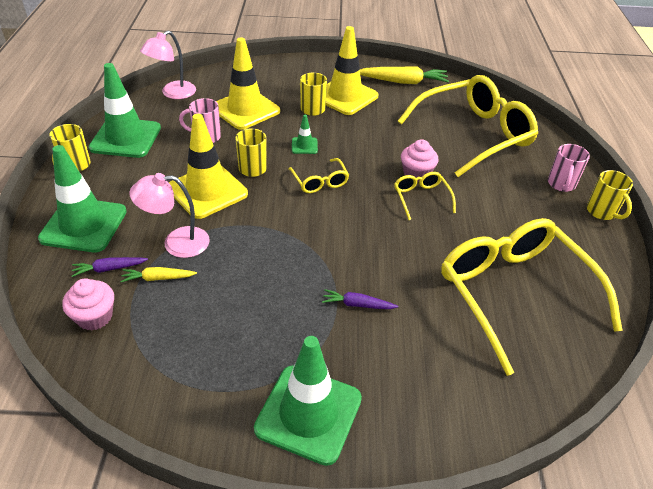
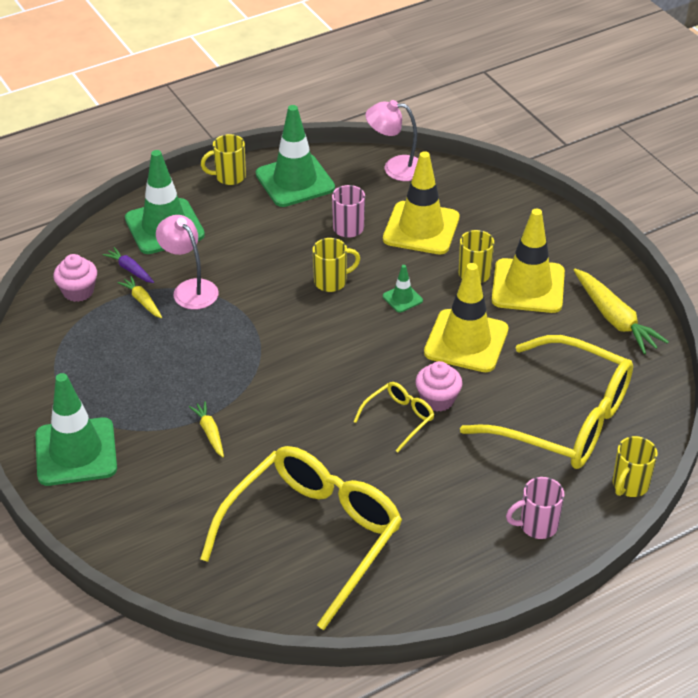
camera: 60 degrees right, 0 degrees up
(207, 191) = (270, 271): yellow traffic cone -> yellow traffic cone (466, 341)
(320, 182) = (355, 335): yellow glasses -> none
(357, 304) = (210, 432): purple carrot -> yellow carrot
(602, 212) = (516, 575): yellow mug -> yellow mug (629, 485)

